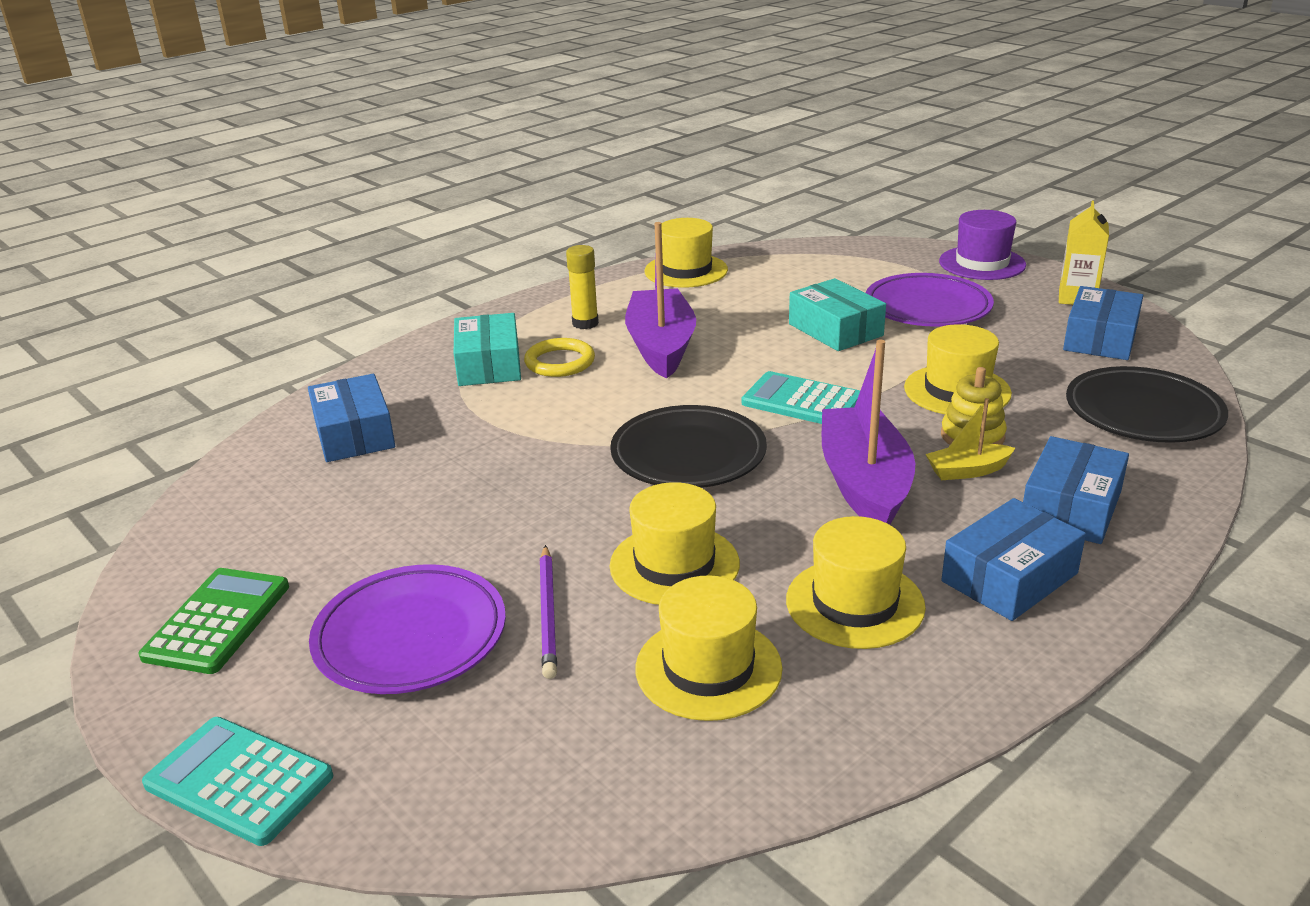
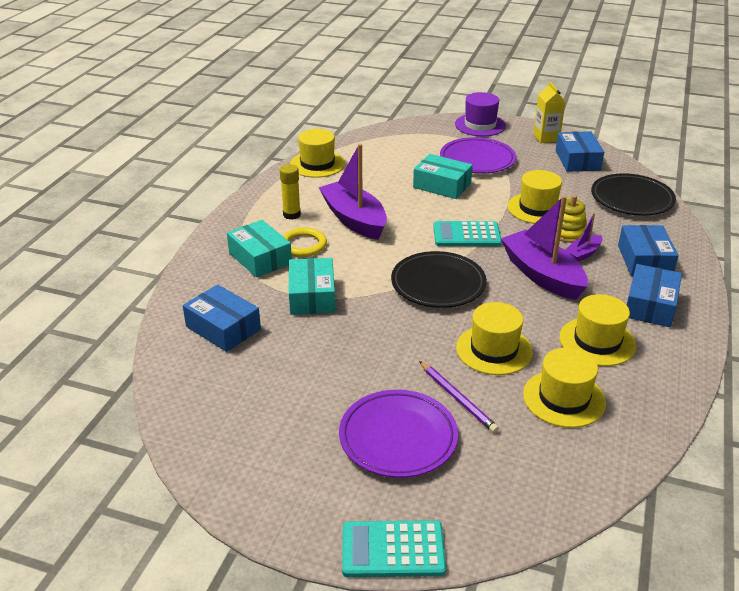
camera: 30 degrees left, 5 degrees up
(217, 621) = (274, 471): green calculator -> none
(501, 425) = (312, 296): none -> turquoise box
(967, 471) = (583, 254): yellow boat -> purple boat

